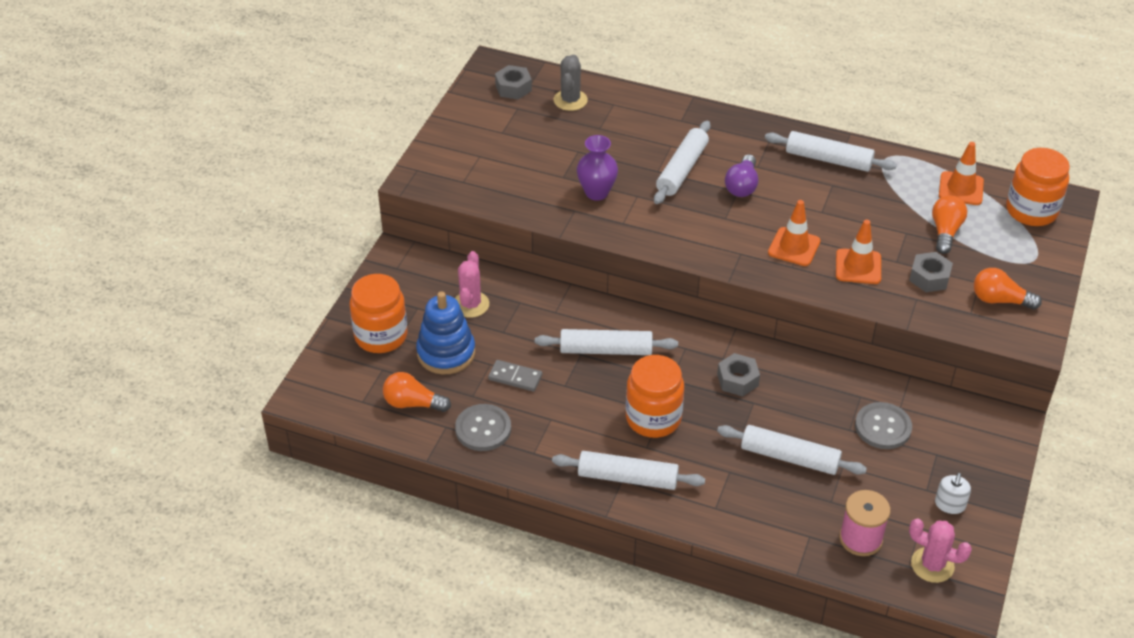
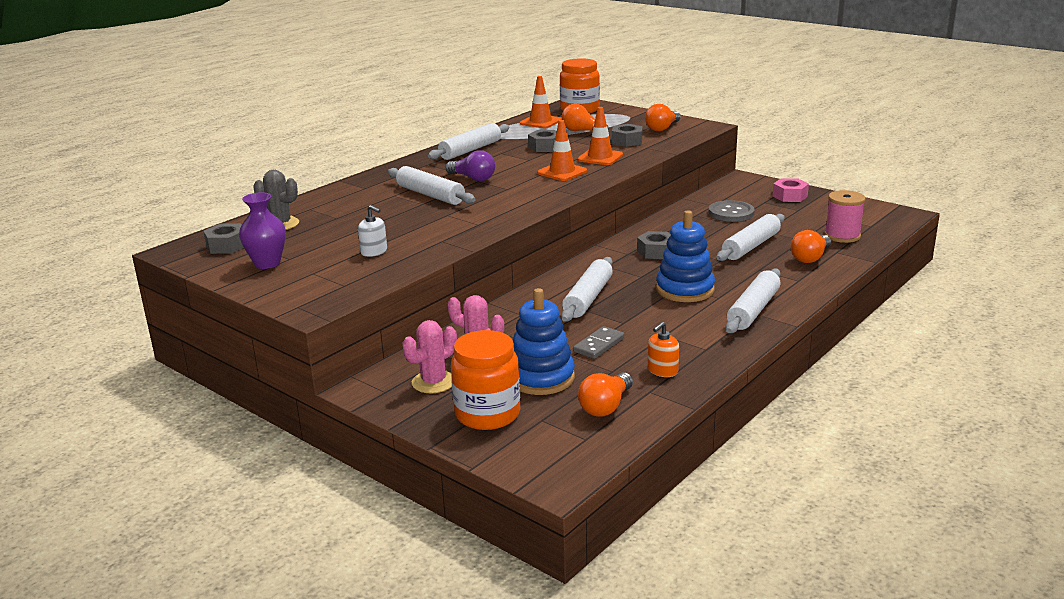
camera: 70 degrees left, 20 degrees down
(483, 429) = (662, 371): grey button -> orange soap dispenser
(596, 192) = (426, 229): purple vase -> purple vase (267, 263)
(653, 418) = (685, 290): orange jar -> blue stacking toy
(780, 513) = (810, 258): none -> orange light bulb
(870, 214) = (545, 147): none -> grey nut
(932, 565) = (871, 219): pink cactus -> pink cactus (433, 382)
(950, 504) = (814, 205): white soap dispenser -> white soap dispenser (374, 252)
(970, 477) = (790, 196): none -> pink nut

